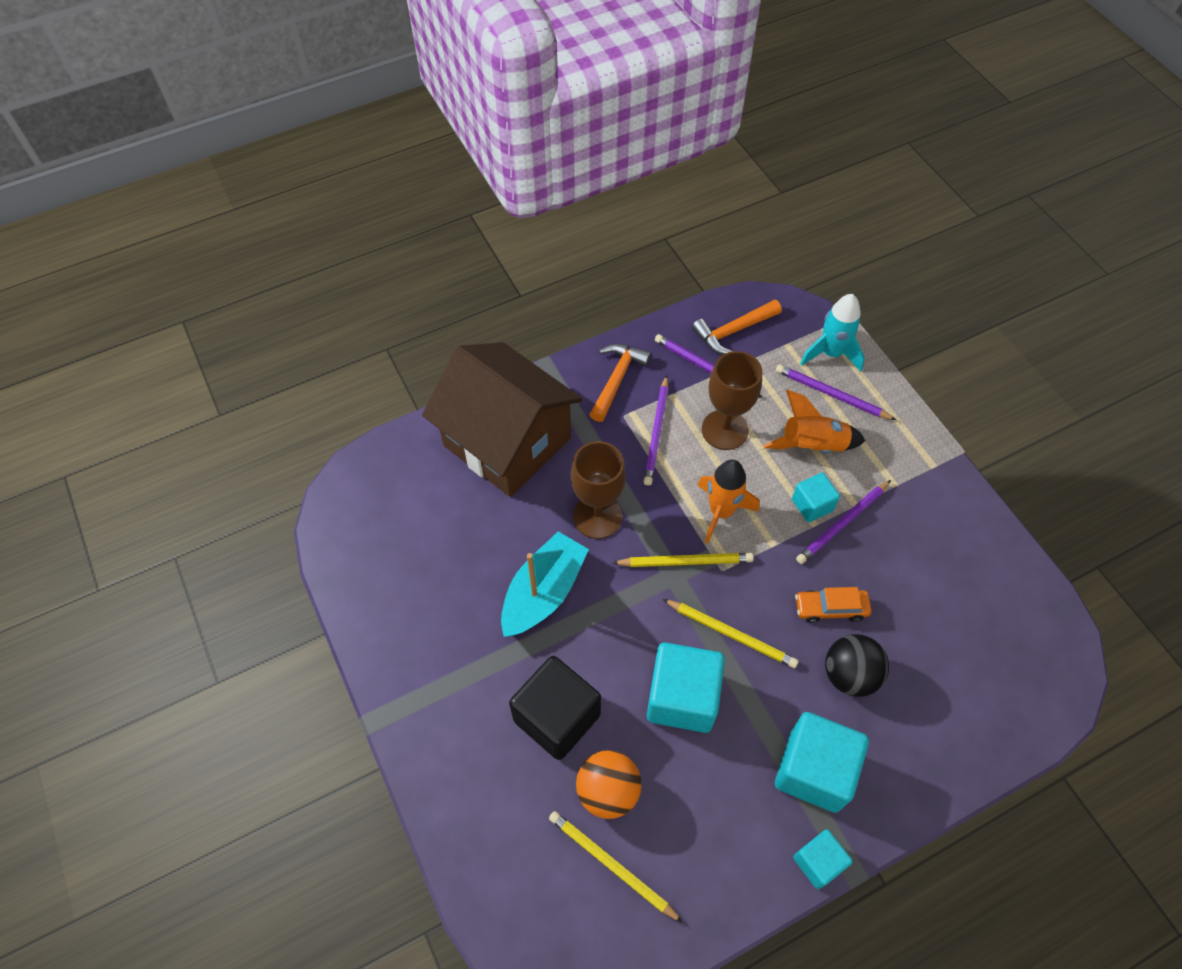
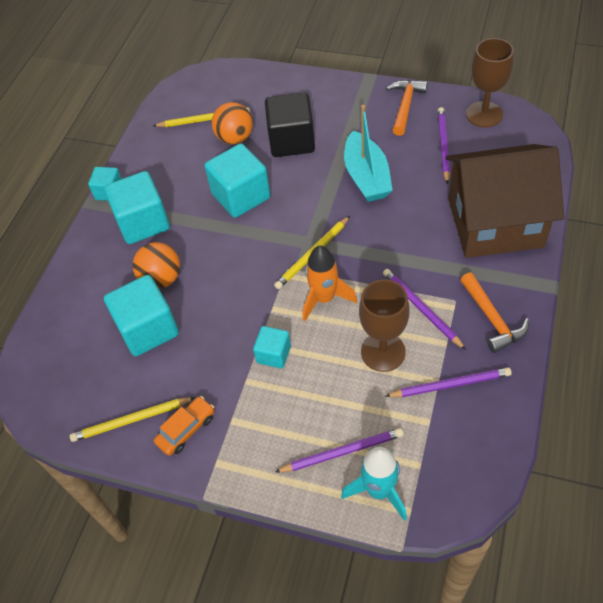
camera: 140 degrees right, 5 degrees down
(597, 516) = (389, 232): brown goblet -> brown goblet (484, 114)
(731, 634) = (246, 243): yellow pencil -> yellow pencil (131, 420)
(733, 331) = (469, 435): orange hammer -> orange hammer (405, 106)
(812, 446) = (314, 396): orange rocket -> none
(830, 608) = (203, 303): orange car -> orange car (186, 429)
(842, 524) = (242, 360): purple pencil -> purple pencil (443, 145)
(849, 675) = (161, 279): black ball -> orange ball
(905, 631) = (148, 329): none -> turquoise cube

